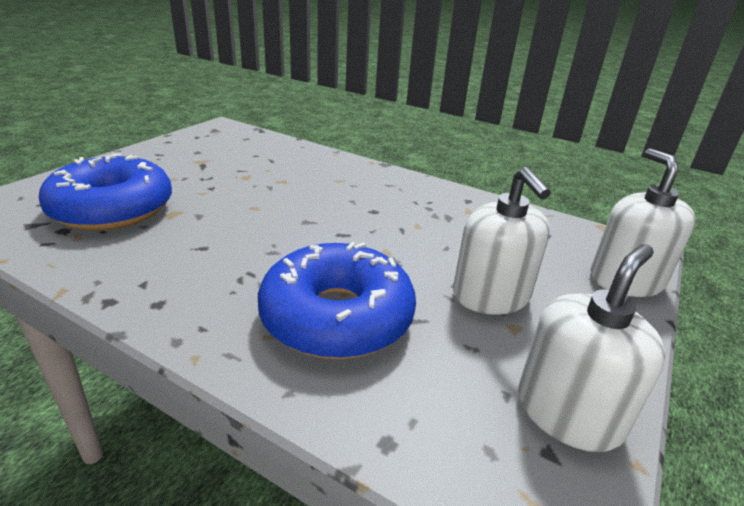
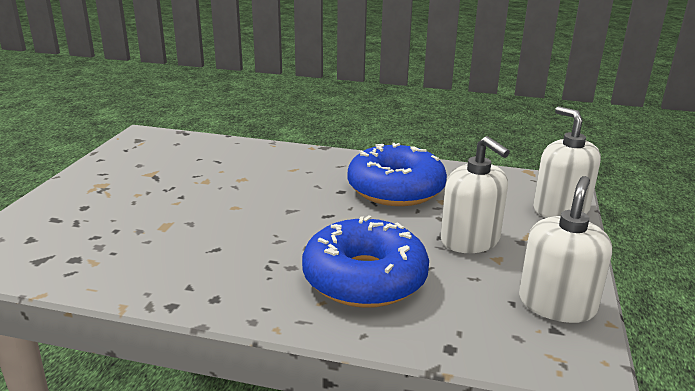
camera: 15 degrees left, 5 degrees down
(112, 209) = (104, 232): blue donut -> blue donut (395, 189)

